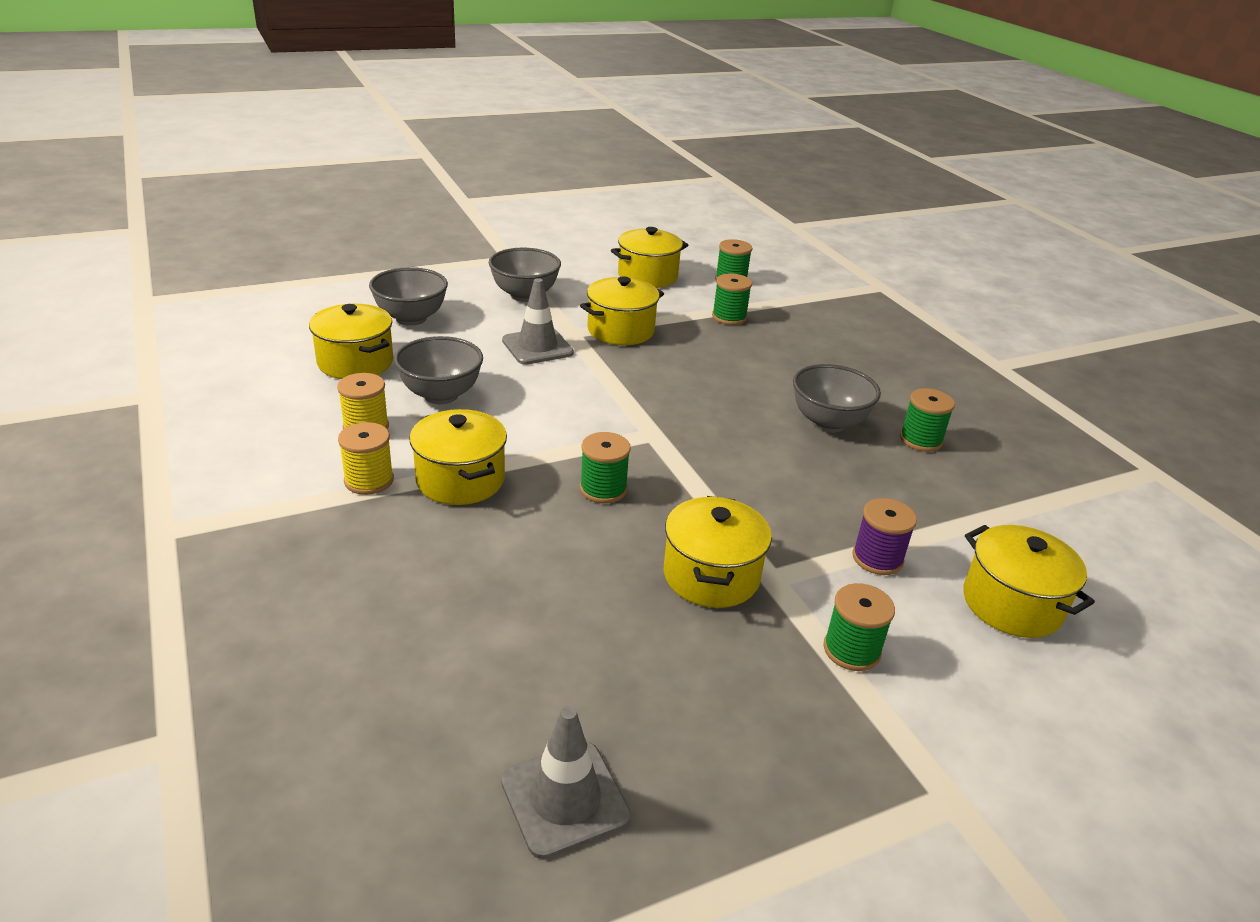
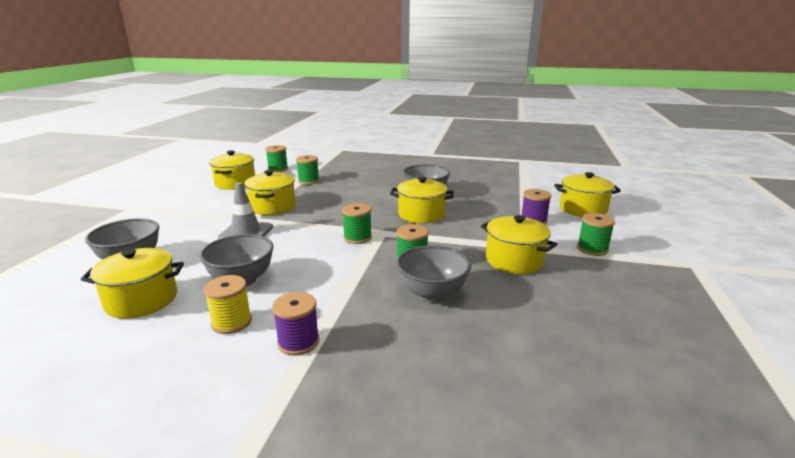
camera: 50 degrees left, 10 degrees down
(369, 480) = (298, 342): yellow spool -> purple spool
(460, 480) = (345, 304): yellow pot -> yellow pot (421, 215)
(524, 295) = (184, 217): grey bowl -> grey bowl (432, 294)
(565, 798) = (673, 368): grey traffic cone -> none
(920, 440) = (460, 183): green spool -> green spool (357, 238)

